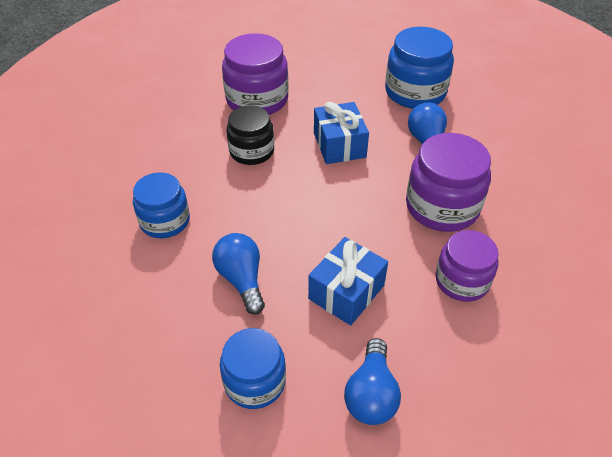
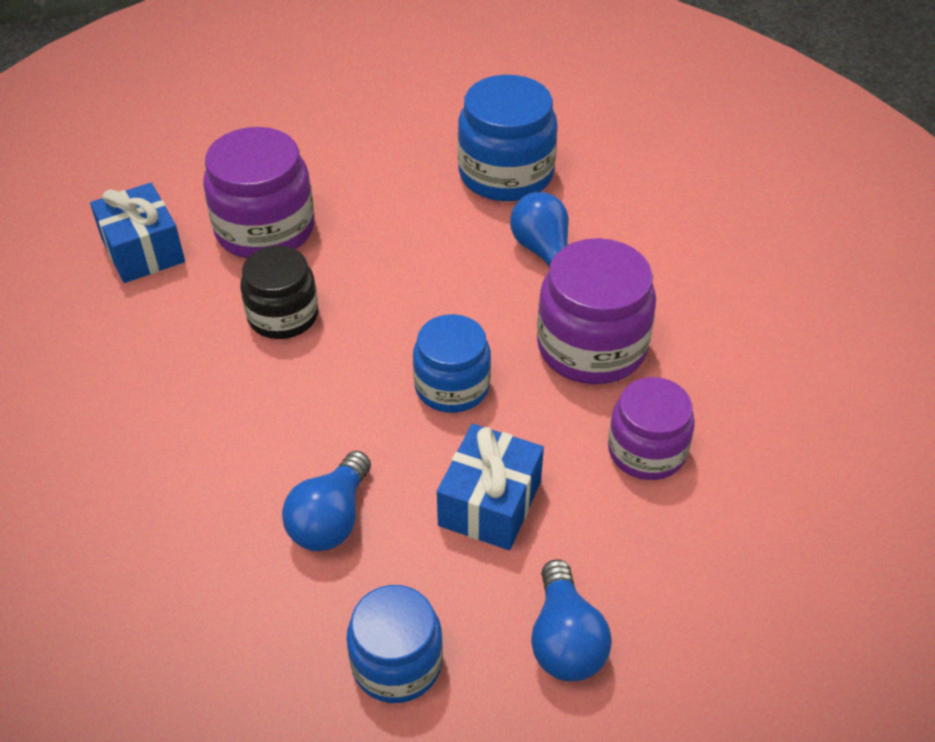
camera: 15 degrees left, 0 degrees up
(165, 221) = (182, 455): blue jar -> blue jar (452, 386)
(242, 279) = (331, 519): blue light bulb -> blue light bulb turned 120 degrees counterclockwise
(339, 145) = (415, 280): blue gift -> blue gift (143, 250)

